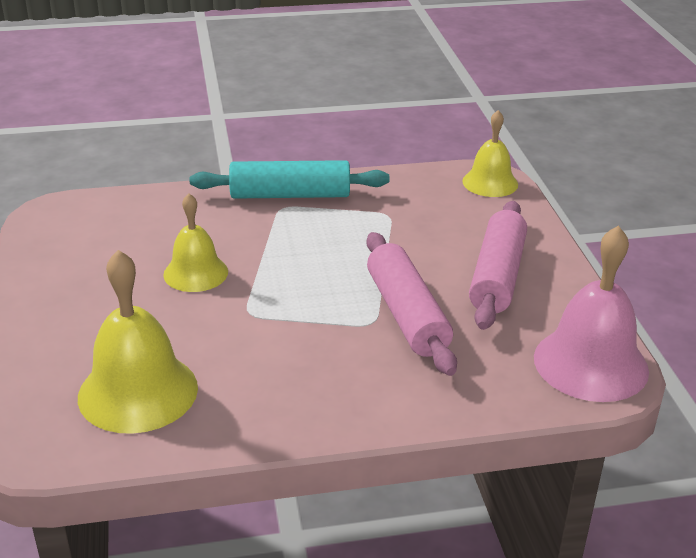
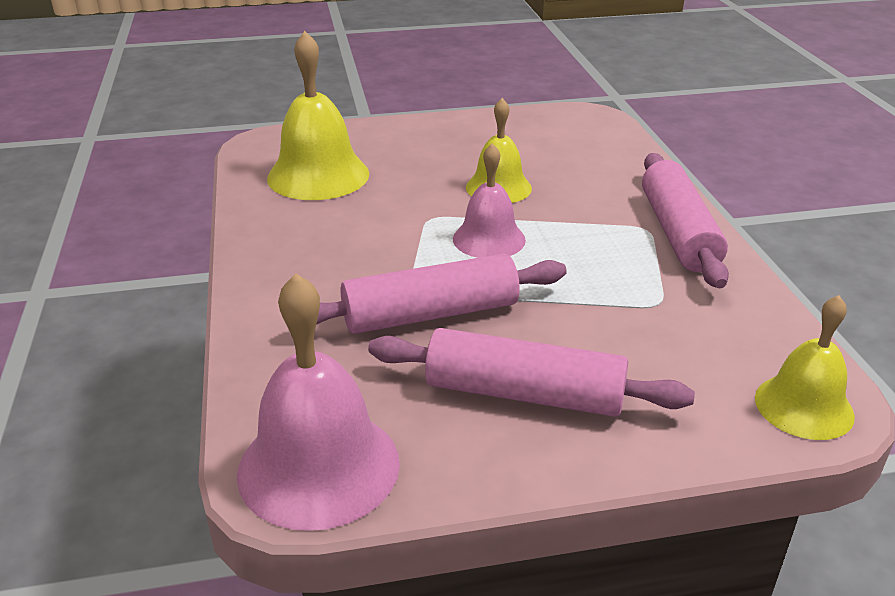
camera: 90 degrees right, 0 degrees up
(290, 195) = (678, 233): turquoise rolling pin -> pink rolling pin
(291, 282) = (489, 239): none -> pink bell

